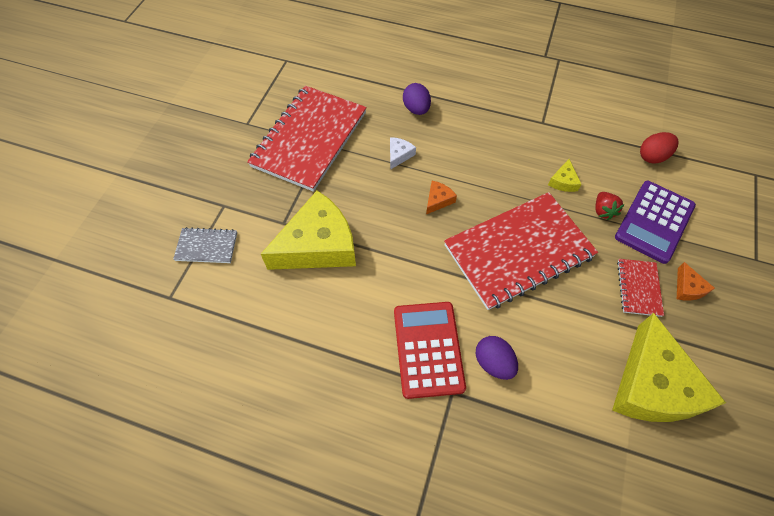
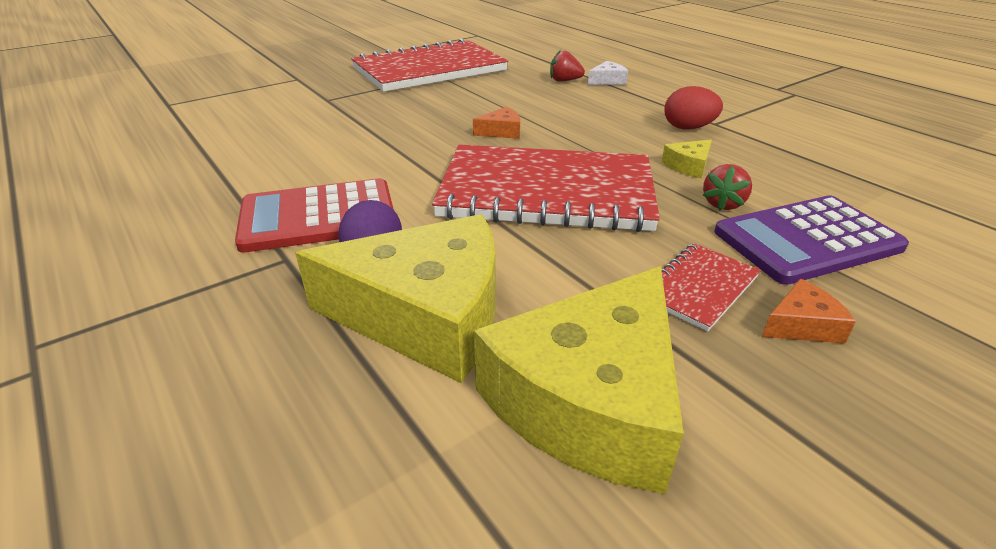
camera: 35 degrees right, 25 degrees down
(206, 246) = (244, 91): grey notebook -> none
(318, 245) = (334, 118): yellow cheese -> yellow cheese (426, 315)
(399, 155) = (503, 98): white cheese -> white cheese (607, 81)
(416, 109) = (564, 81): purple egg -> red strawberry
(428, 349) = (318, 216): red calculator -> red calculator turned 135 degrees counterclockwise
(652, 156) = (869, 189): red egg -> red egg (688, 128)
(688, 288) = (802, 325): orange cheese -> orange cheese turned 135 degrees counterclockwise

